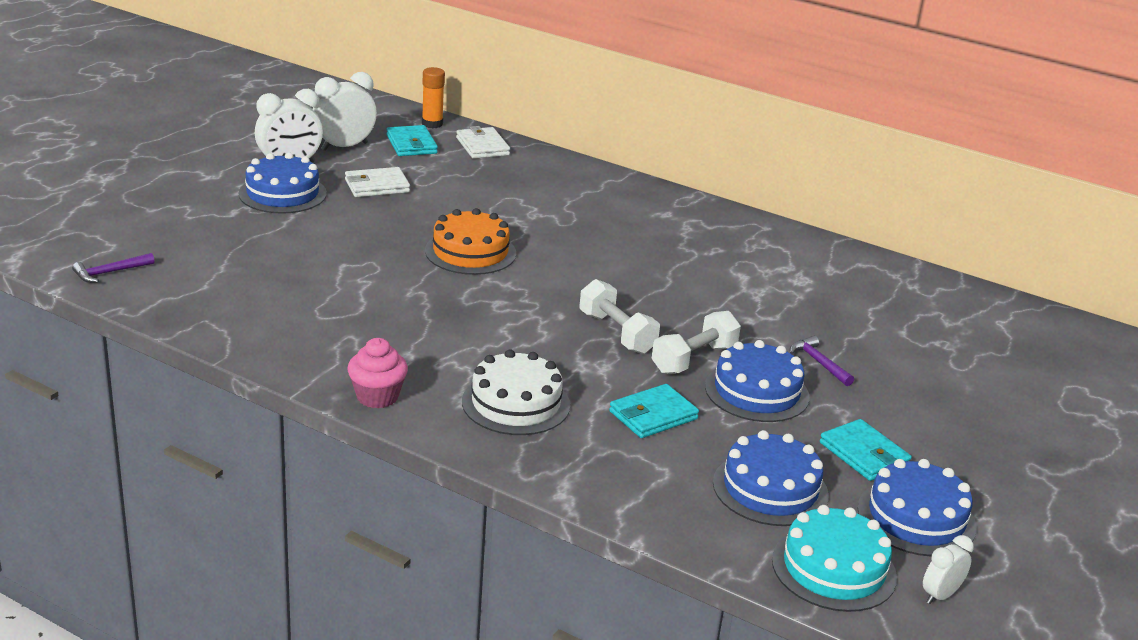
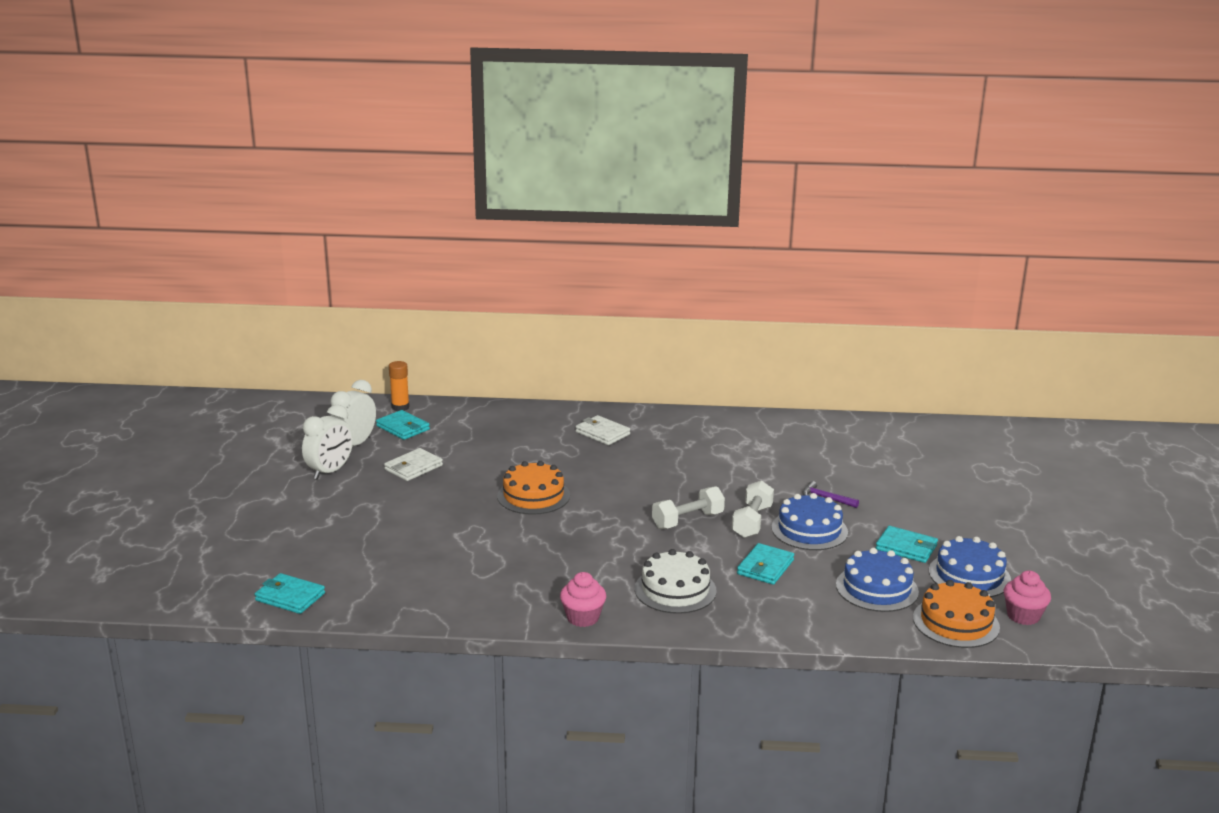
camera: 25 degrees left, 5 degrees down
(110, 272) = (290, 597): purple hammer -> turquoise wallet
(282, 193) = (350, 495): blue cake -> none
(482, 146) = (456, 414): white wallet -> white wallet (602, 433)
(616, 333) = (688, 520): white dumbbell -> white dumbbell turned 60 degrees counterclockwise
(833, 568) = (956, 622): turquoise cake -> orange cake
(940, 595) = (1023, 616): white clock -> pink cupcake

